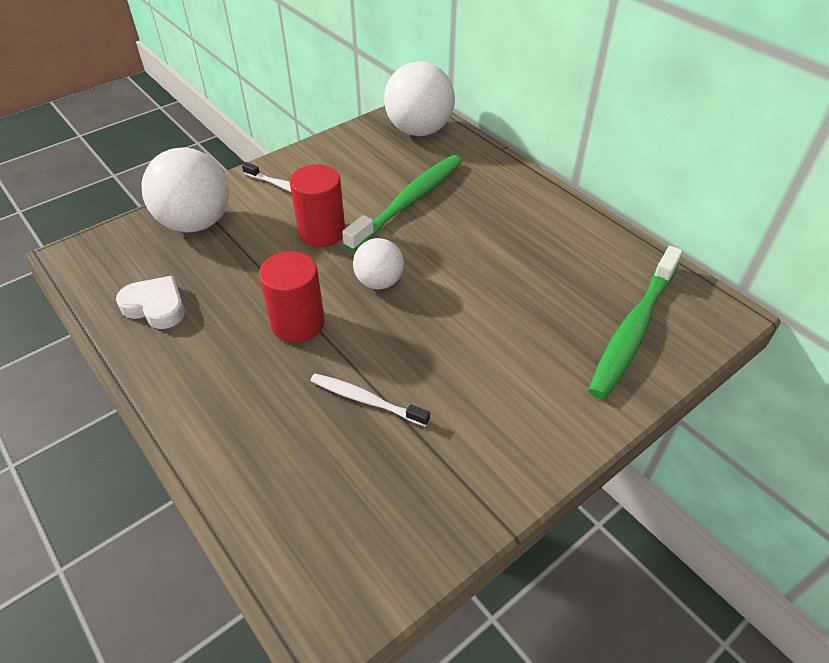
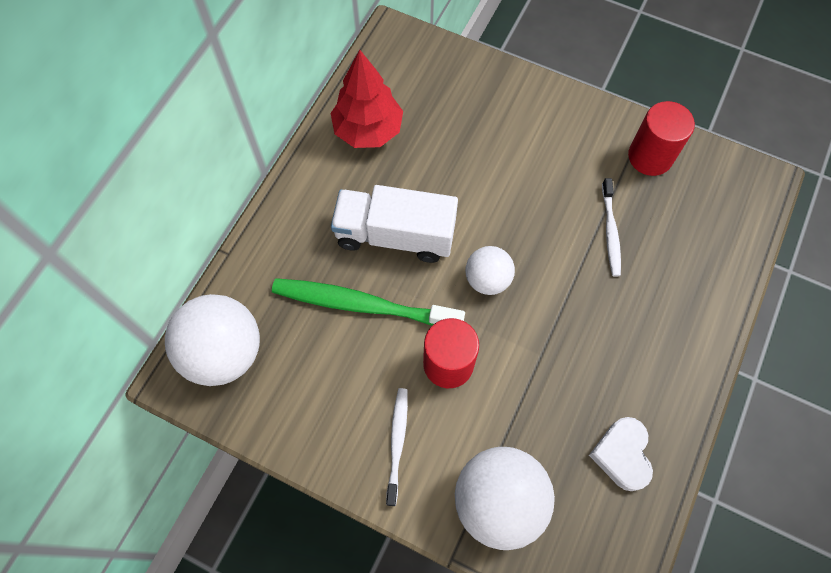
camera: 115 degrees left, 20 degrees up
(298, 323) = (569, 319): red cylinder -> red cylinder (650, 157)
(463, 238) = (395, 235): none -> white truck
(593, 255) = (368, 130): none -> red tree
(633, 329) = (442, 86): green toothbrush -> none

